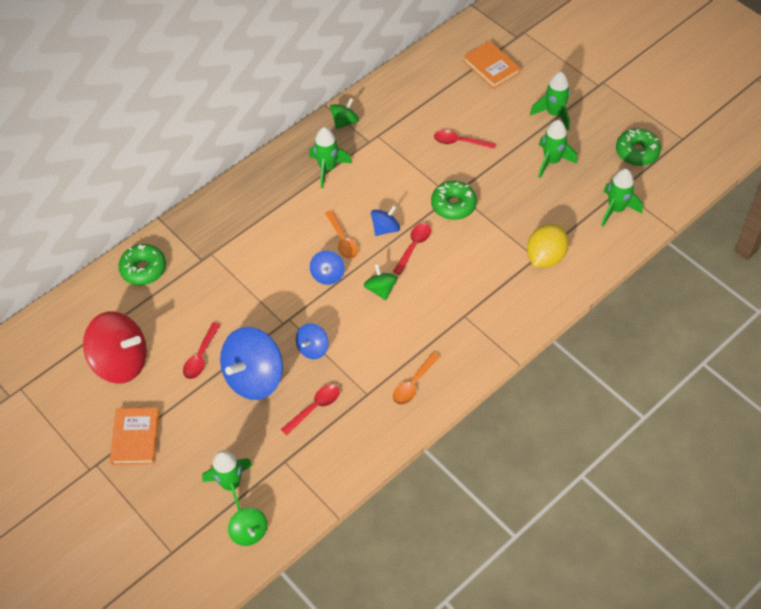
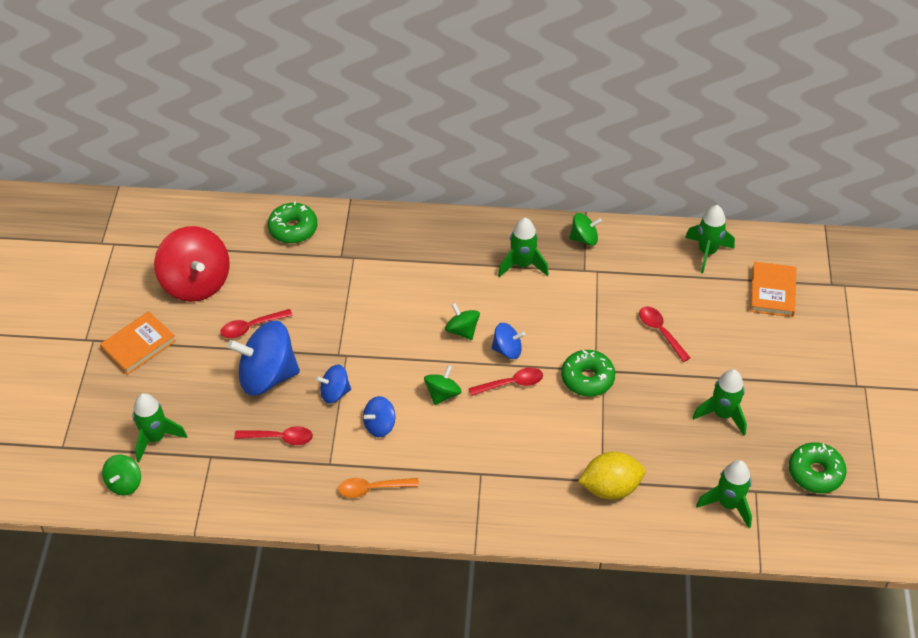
camera: 45 degrees right, 5 degrees down
(327, 275) = (416, 347): blue spinning top -> blue spinning top (379, 425)
(342, 240) = (462, 330): orange spoon -> green spinning top
(554, 114) = (778, 377): green rocket -> green rocket (707, 252)

